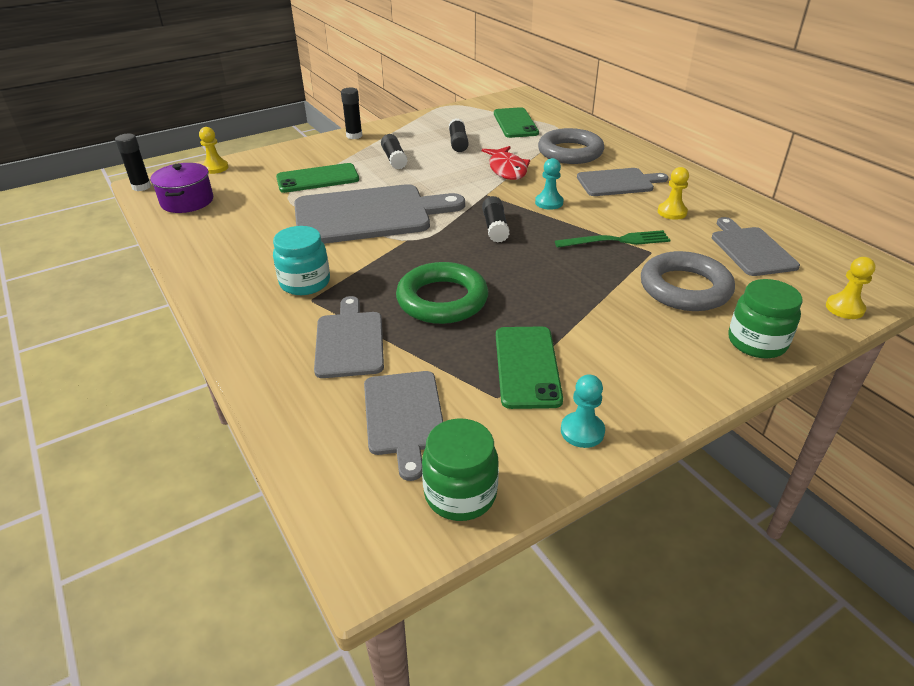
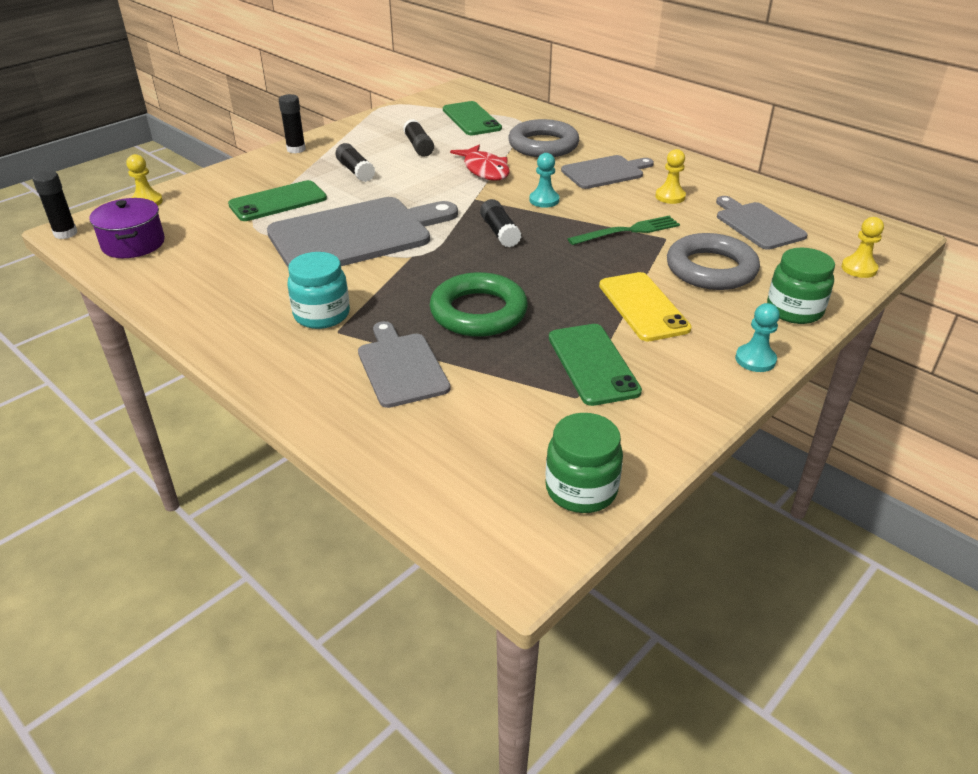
camera: 15 degrees left, 0 degrees up
(404, 416) = (493, 430): grey cutting board -> none
(582, 431) = (670, 414): turquoise pawn -> turquoise pawn (755, 359)
(600, 316) = (643, 307): none -> yellow phone

